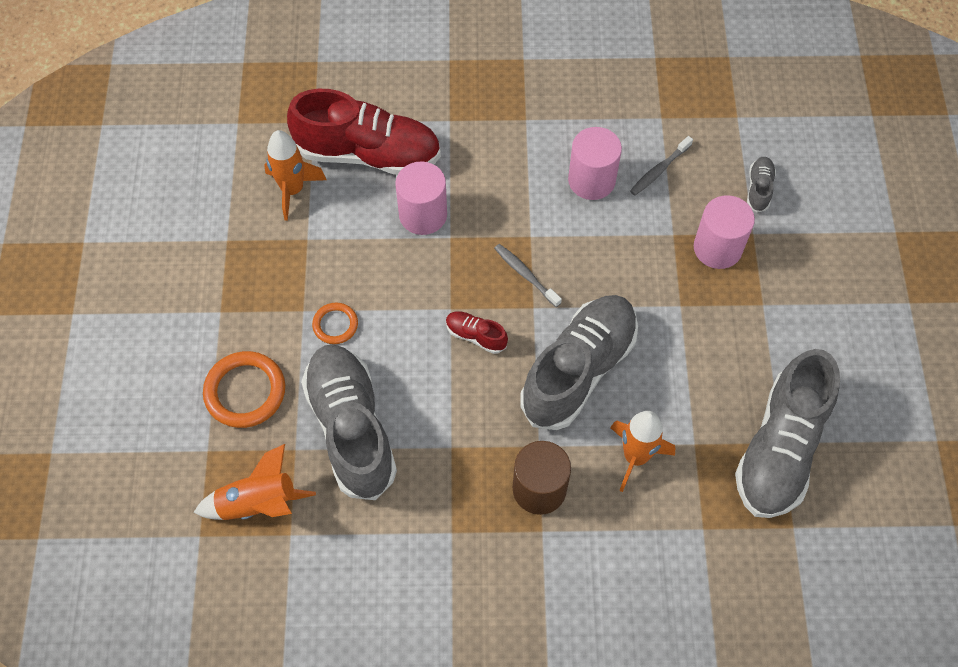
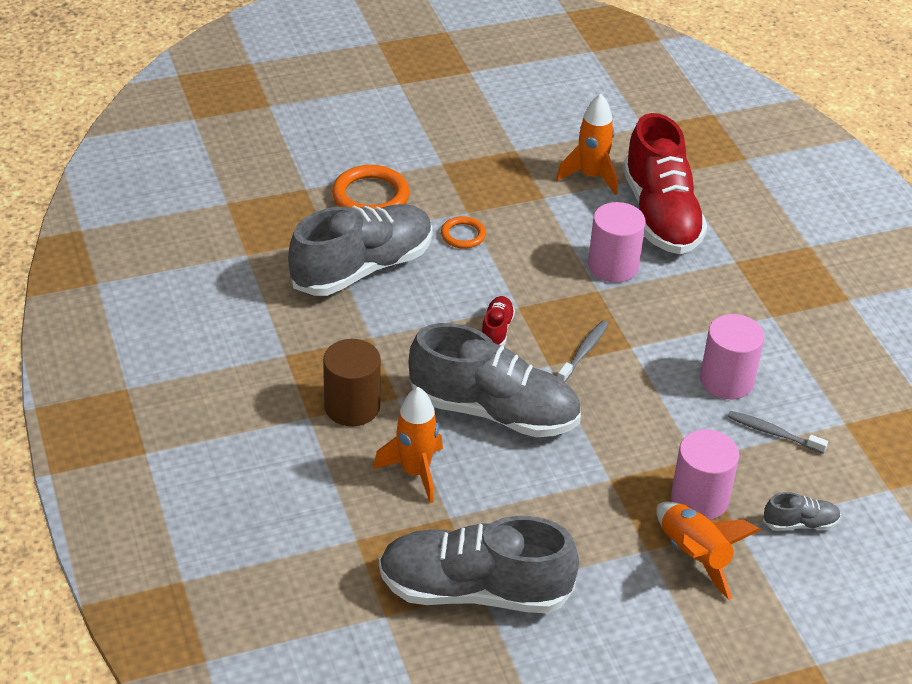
camera: 70 degrees right, 20 degrees down
(258, 503) = (268, 229): orange rocket -> orange rocket (694, 556)

